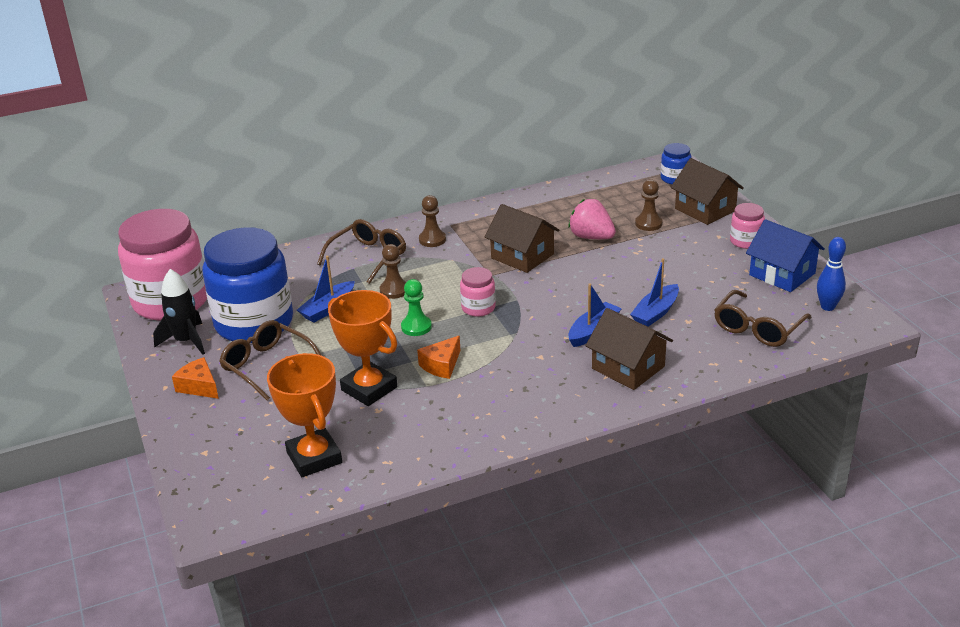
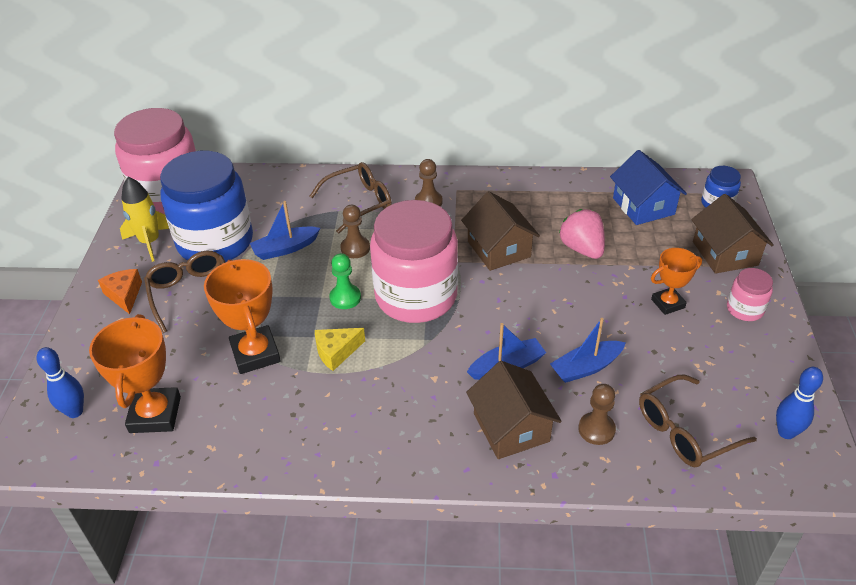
camera: 25 degrees right, 10 degrees up
(186, 341) = (150, 242): black rocket -> yellow rocket
(233, 481) = (75, 412): none -> blue bowling pin
(441, 365) = (336, 352): orange cheese -> yellow cheese
(478, 308) = (416, 296): pink jar -> pink jar, size x2.30
(648, 224) = (652, 251): brown pawn -> brown pawn (596, 429)
(686, 254) = (667, 303): none -> orange trophy
(782, 274) = (759, 367): blue house -> blue house (643, 206)

